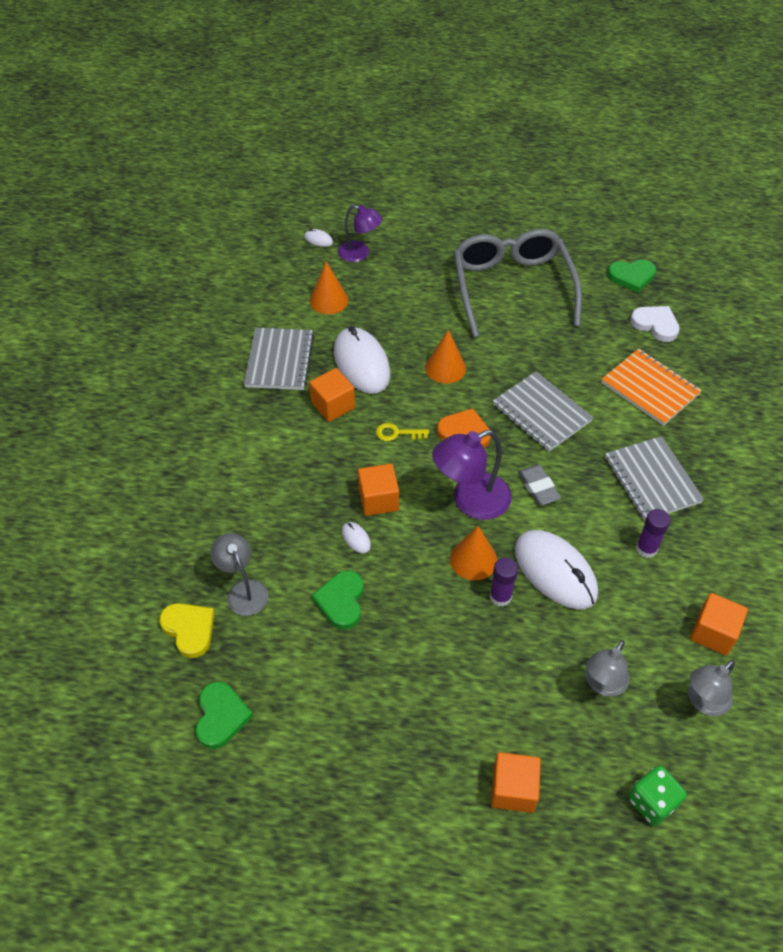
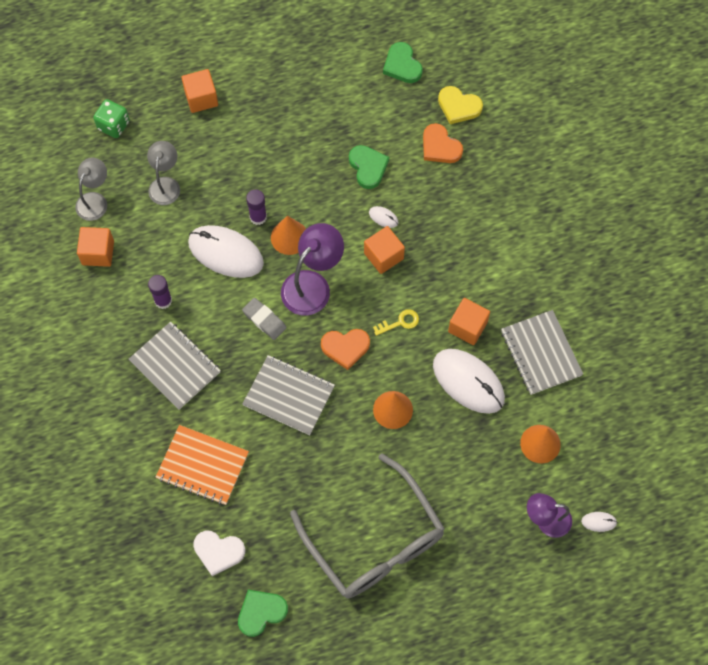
camera: 155 degrees right, 15 degrees up
(243, 590) = (440, 147): grey lamp -> orange heart

